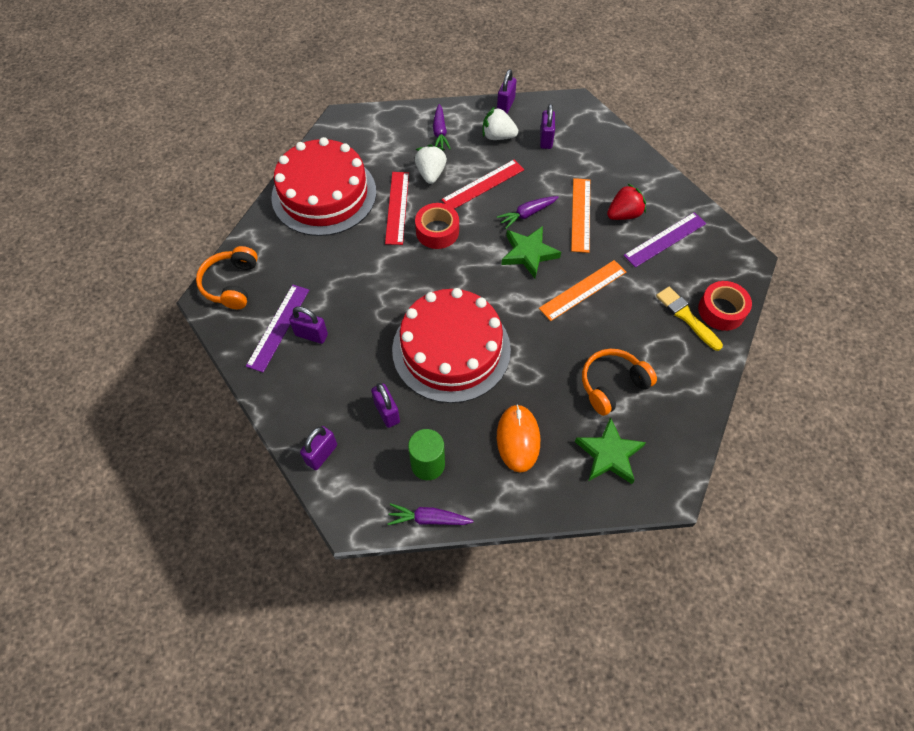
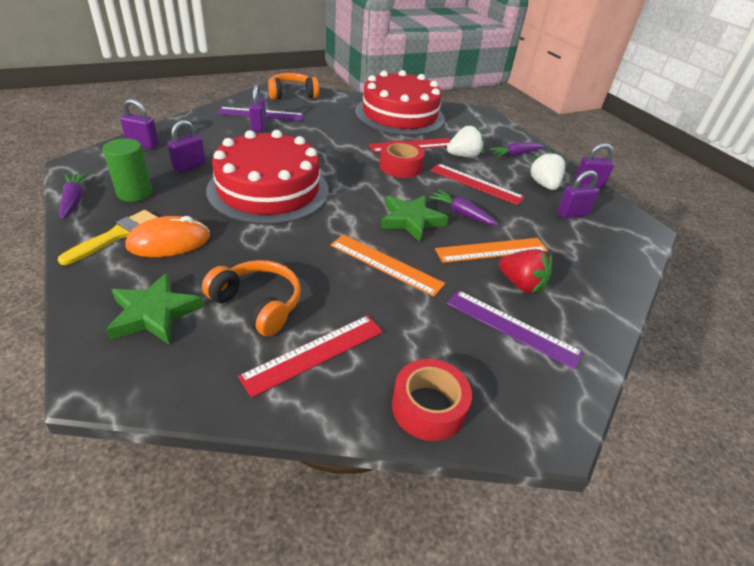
camera: 65 degrees right, 20 degrees down
(667, 359) = (314, 353): none -> red ruler
(686, 317) = (396, 366): yellow brush -> yellow brush (115, 236)

